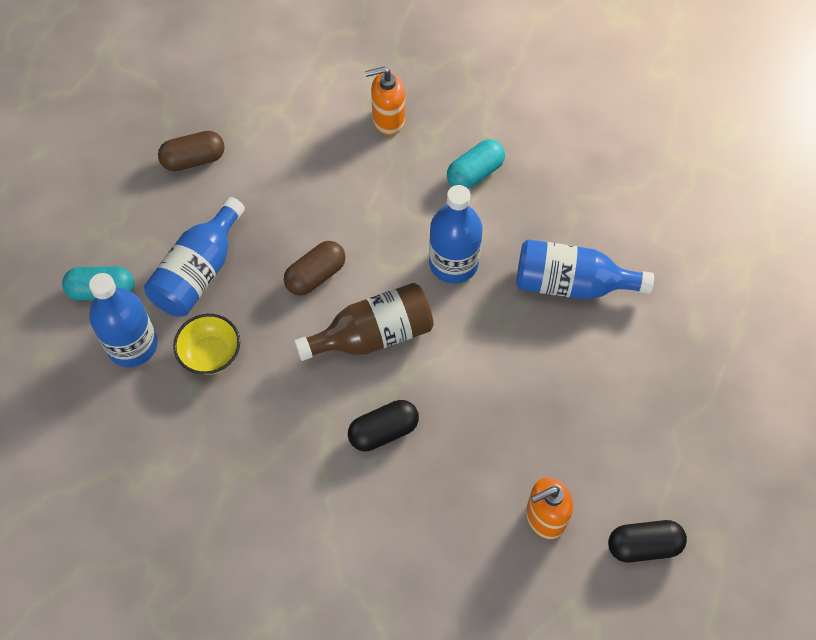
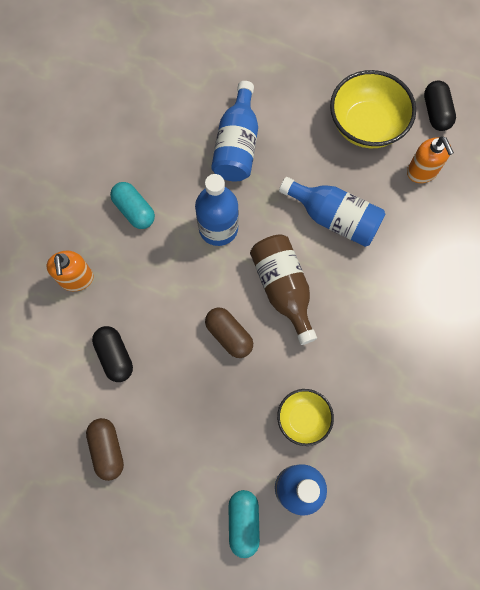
camera: 90 degrees left, 10 degrees up
(199, 272) = (225, 435): blue bottle -> blue bottle (334, 218)
(383, 431) = (364, 280): black capsule -> black capsule (115, 356)
(614, 446) = (366, 125): none -> yellow bowl

